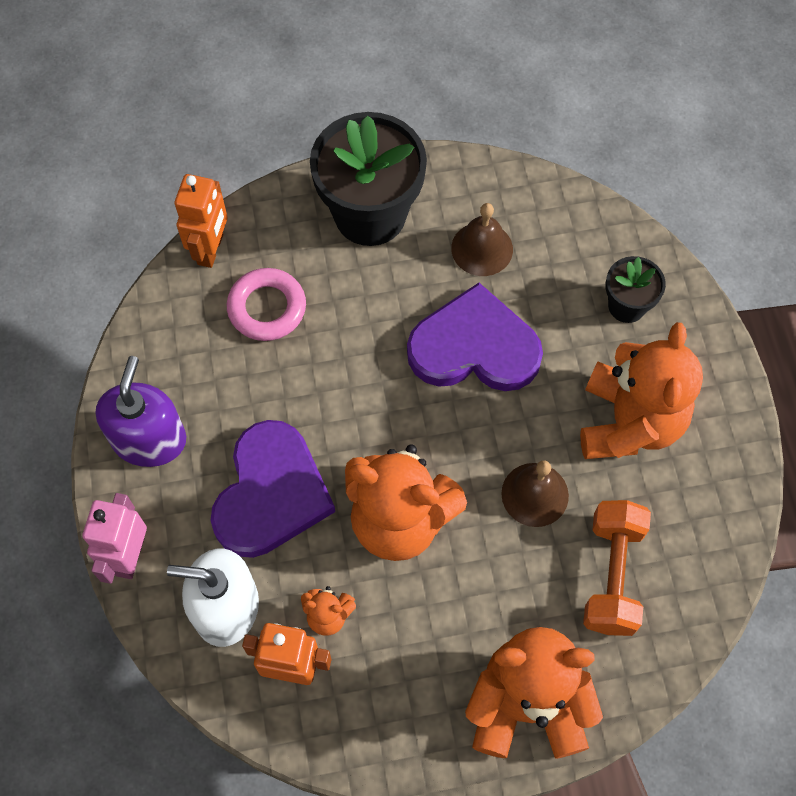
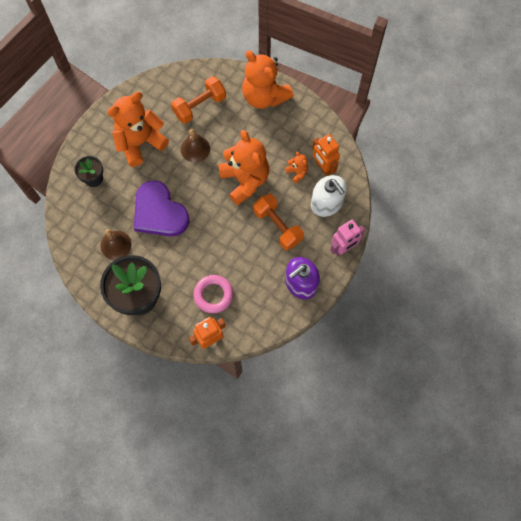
camera: 135 degrees left, 5 degrees up
(271, 493) = (277, 226): purple heart -> orange dumbbell

